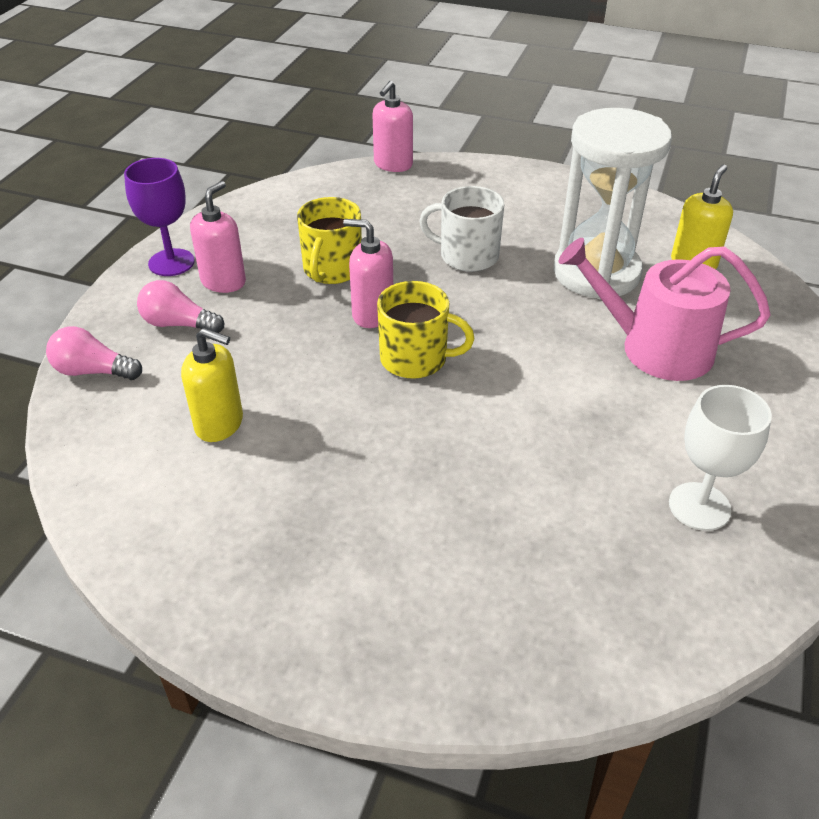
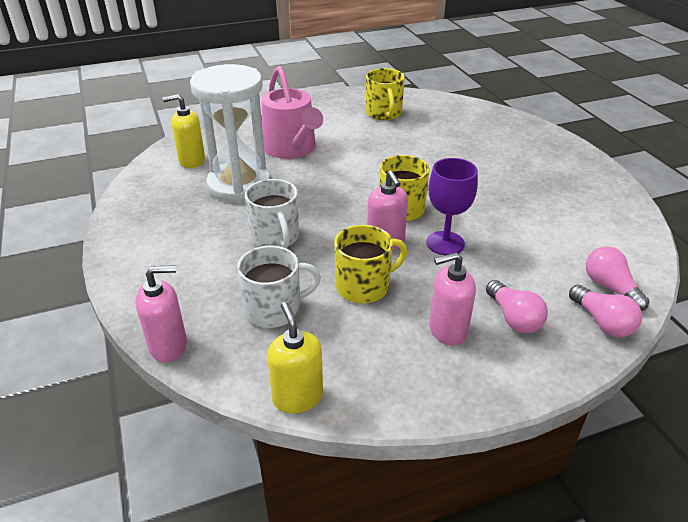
camera: 130 degrees left, 5 degrees down
(106, 415) = (610, 287): none -> pink light bulb
(171, 262) = (469, 380): purple goblet -> purple goblet (445, 243)
(219, 424) = (543, 242): yellow soap dispenser -> yellow soap dispenser (297, 397)
(368, 216) = (274, 309): none -> white mug
(699, 506) = (384, 113): white goblet -> yellow mug

